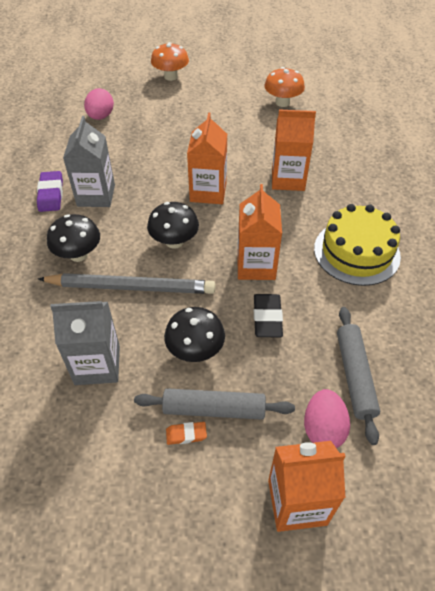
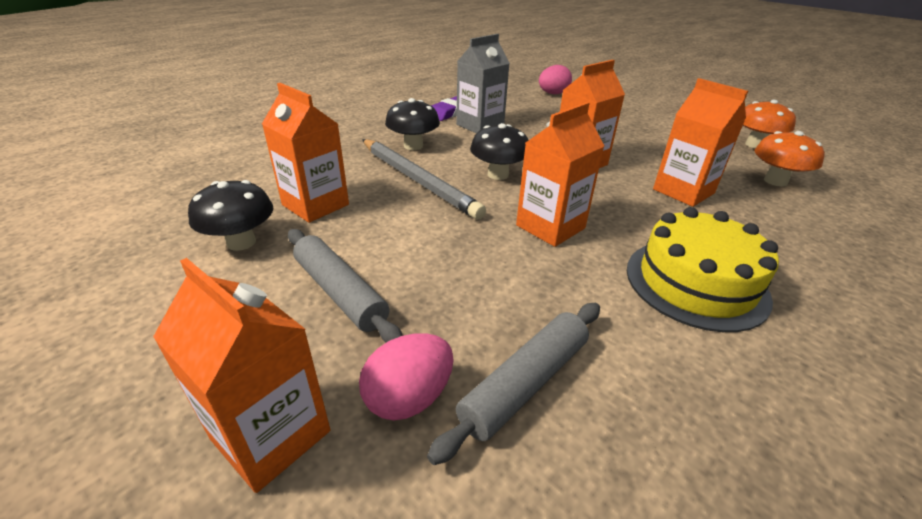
camera: 45 degrees right, 15 degrees down
(97, 365) = (315, 205): grey carton -> orange carton
(171, 76) = (650, 95): orange mushroom -> orange mushroom (775, 181)
(186, 434) = (289, 290): orange eraser -> none
(195, 350) = (397, 244): black mushroom -> black mushroom (241, 242)
(267, 318) = (500, 267): black eraser -> none

